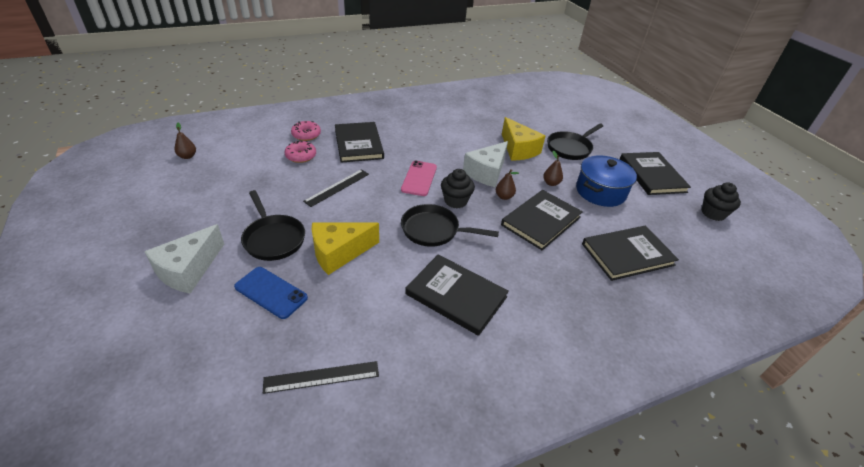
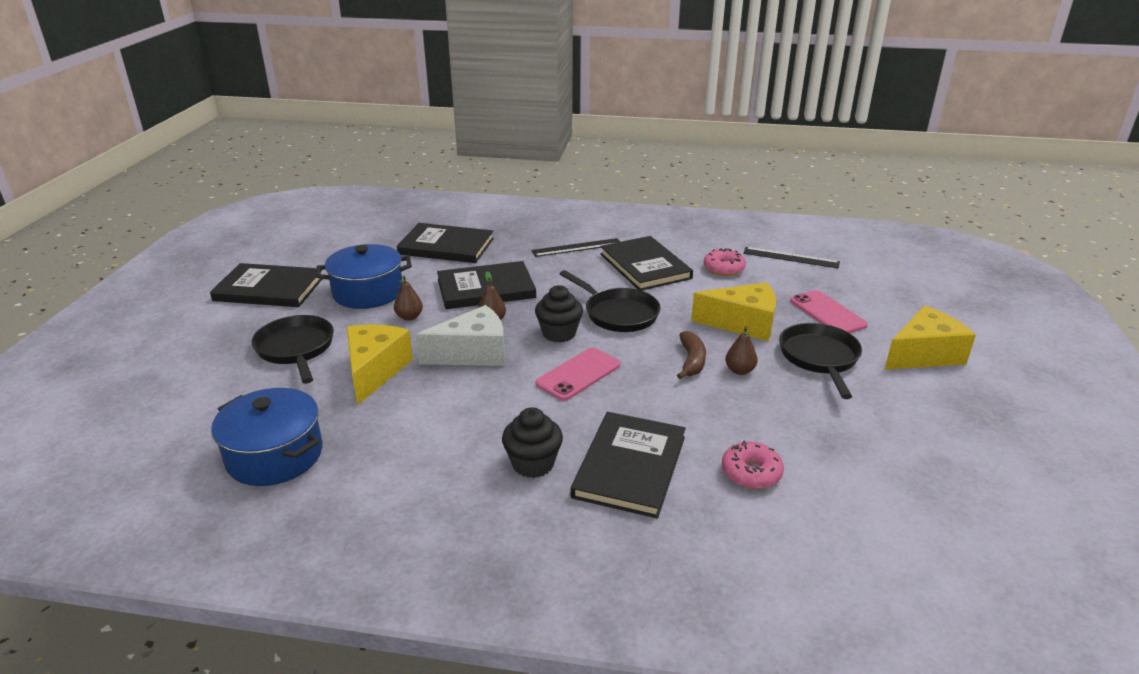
camera: 145 degrees left, 10 degrees down
(187, 156) = (983, 544): brown pear -> brown pear (739, 370)
(188, 270) = (924, 355): white cheese -> yellow cheese
(271, 292) = (827, 313): blue phone -> pink phone
(306, 135) = (724, 524): pink donut -> pink donut (723, 269)
(337, 187) = (710, 397): black ruler -> black ruler (577, 247)
(360, 207) = (691, 361): none -> brown banana
(501, 111) = (275, 455): none -> blue pot
(570, 148) = (296, 349): black pan -> black pan turned 105 degrees counterclockwise
(652, 175) = (269, 289): black book -> black book turned 75 degrees clockwise
(713, 213) = (295, 245): black cupcake -> black cupcake (533, 464)

